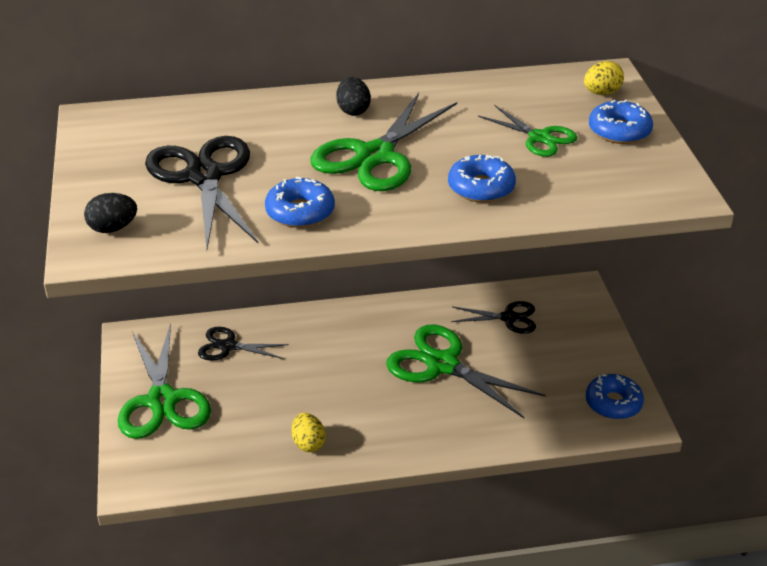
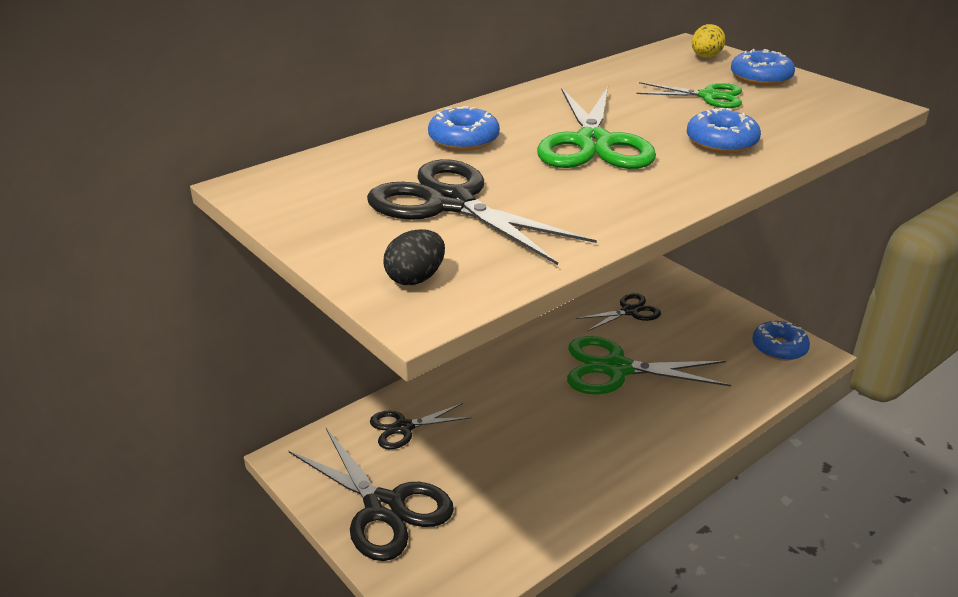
camera: 30 degrees left, 5 degrees down
(162, 401) = (384, 508): green scissors -> black scissors
(300, 212) = (593, 205): blue donut -> blue donut (464, 140)
(308, 443) = (570, 487): yellow egg -> none
(353, 110) = (519, 115): black egg -> none

